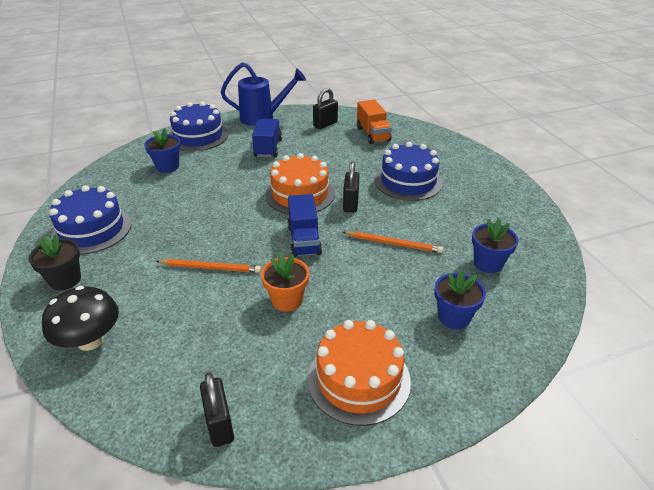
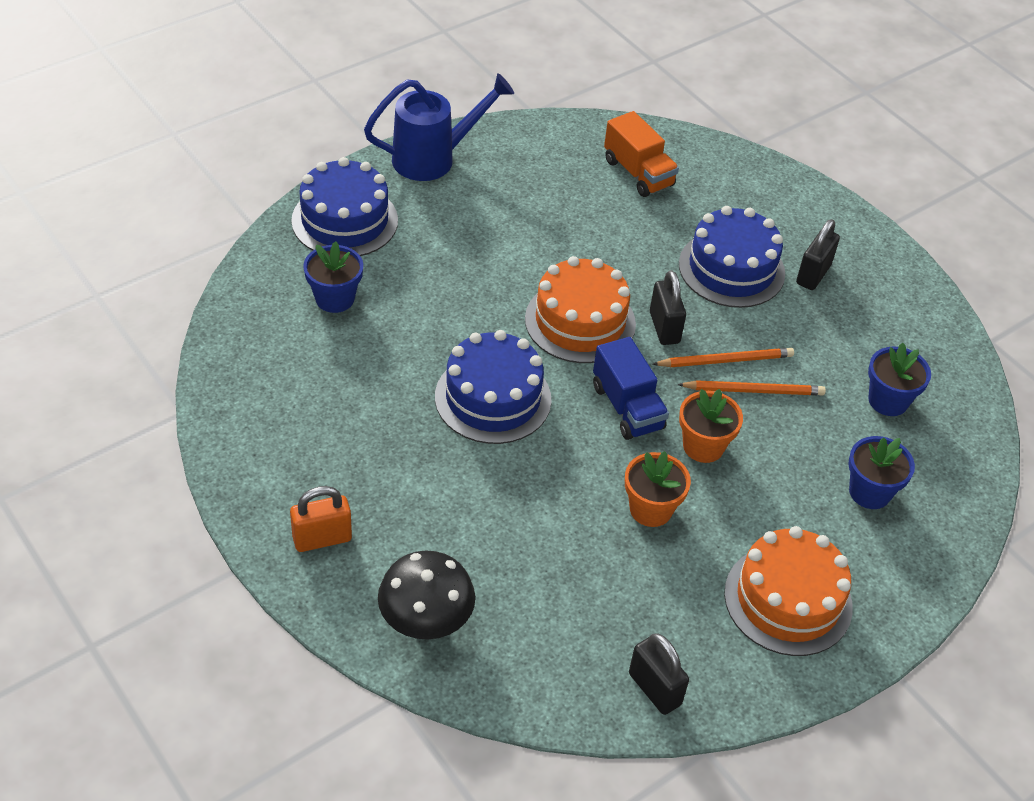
camera: 20 degrees left, 10 degrees up
(65, 280) = (322, 538): black flower pot -> orange padlock
(92, 229) = (298, 446): blue cake -> blue cake (493, 398)
(211, 268) = (520, 479): orange pencil -> orange pencil (725, 360)
(268, 148) = (480, 231): blue truck -> none
(325, 124) = (549, 160): black padlock -> black padlock (813, 274)
(343, 269) = (703, 446): none -> orange flower pot

